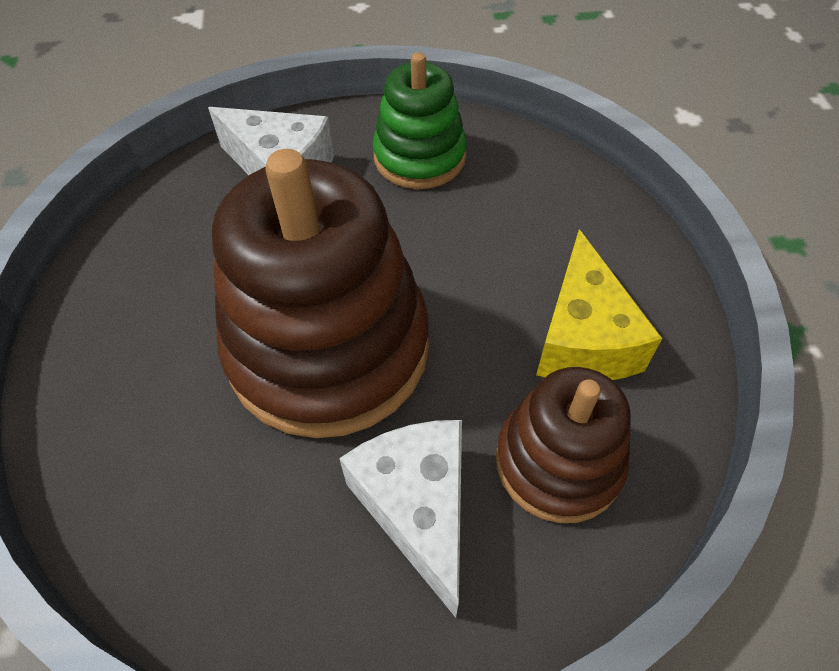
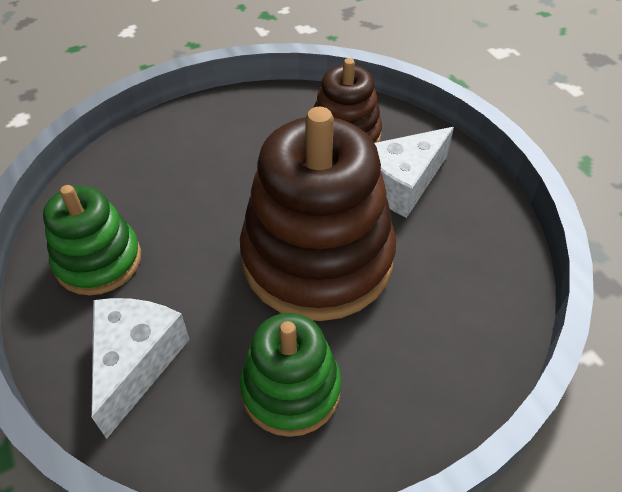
camera: 110 degrees left, 5 degrees down
(179, 277) = (291, 389): none -> green stacking toy
(583, 338) = (257, 138): yellow cheese -> none

